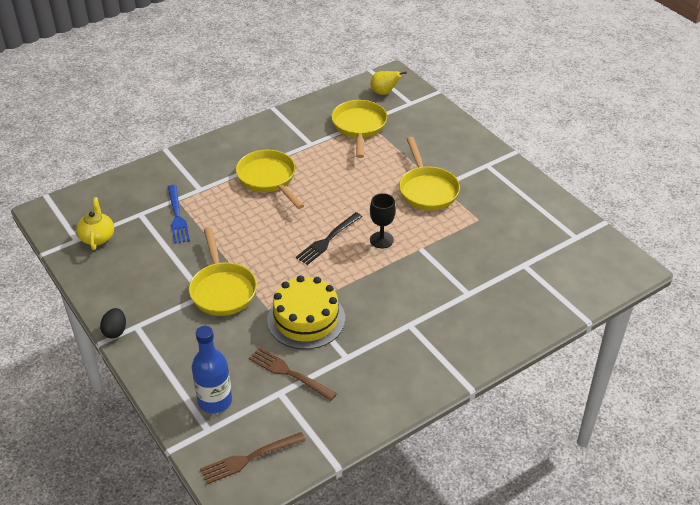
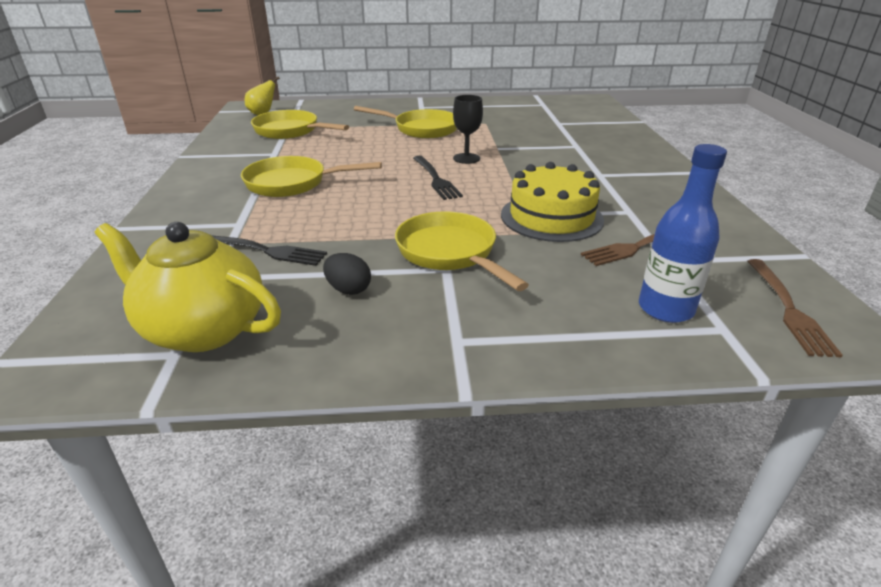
camera: 60 degrees left, 10 degrees down
(97, 237) = (203, 329): yellow teapot -> yellow teapot, size x1.74
(115, 331) = (451, 366): black egg -> black egg (348, 289)
(177, 216) = (265, 250): blue fork -> black fork
(222, 289) = (450, 253): yellow pan -> yellow pan turned 135 degrees counterclockwise

